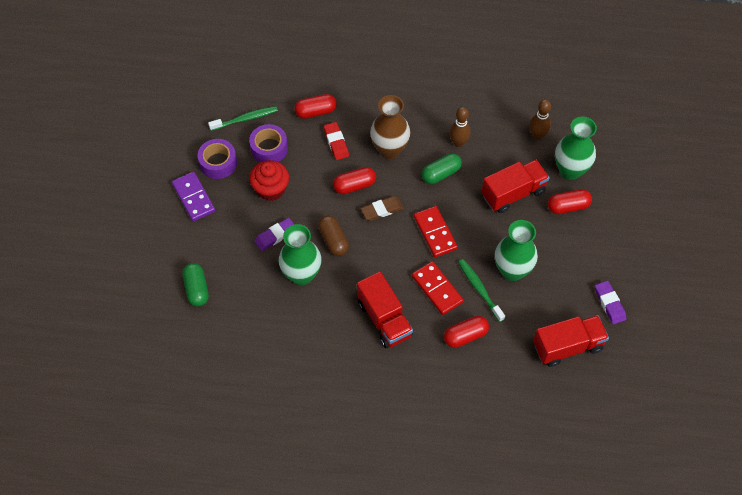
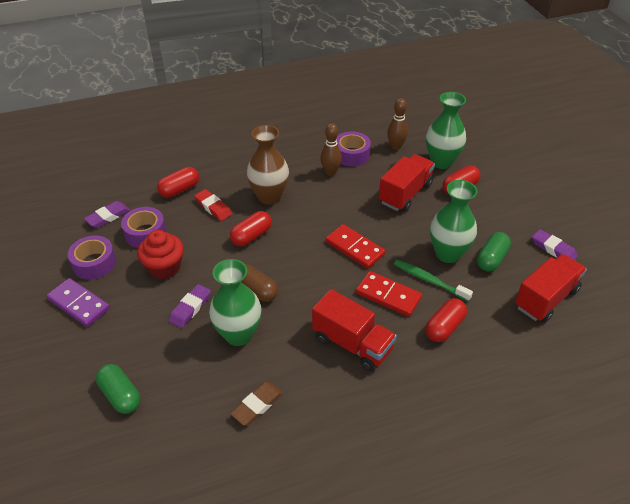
camera: 25 degrees left, 15 degrees down
(245, 119) = (108, 217): green toothbrush -> purple eraser
(382, 210) = (291, 247): brown eraser -> brown eraser (257, 405)
(441, 174) = (330, 200): green capsule -> green capsule (491, 259)
(489, 129) = (351, 155): none -> purple tape

